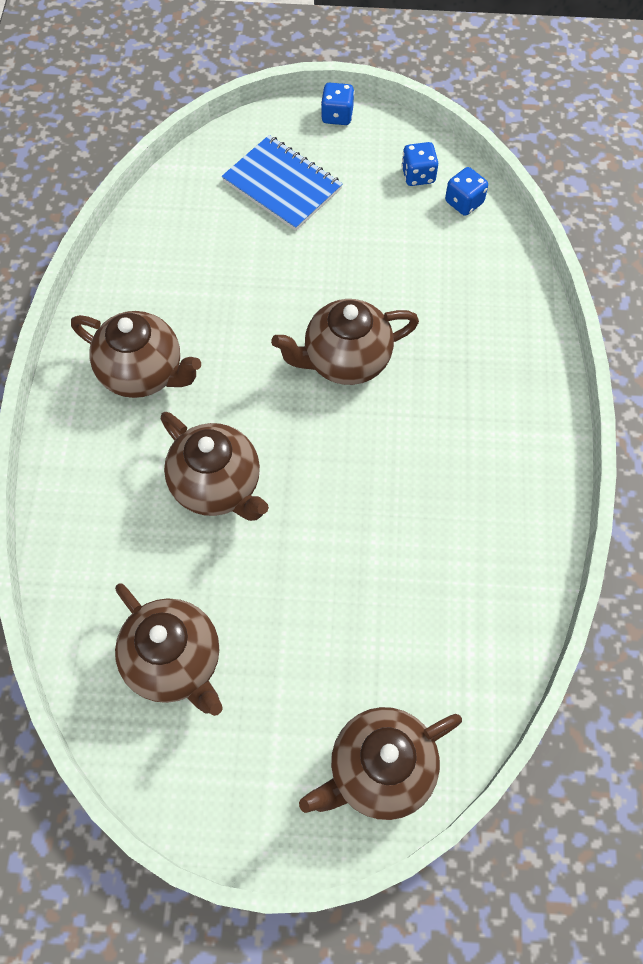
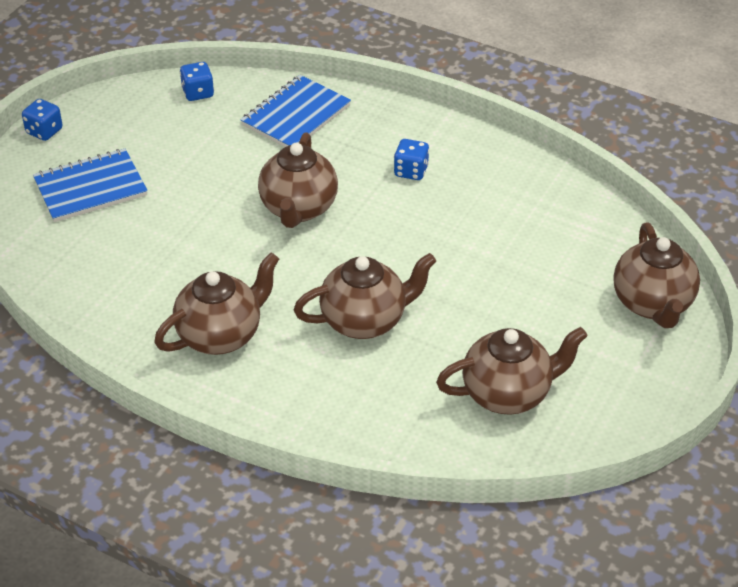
camera: 65 degrees left, 20 degrees down
(418, 175) = (149, 108): blue dice -> blue dice (411, 171)
(483, 298) = (296, 115): none -> blue notebook

